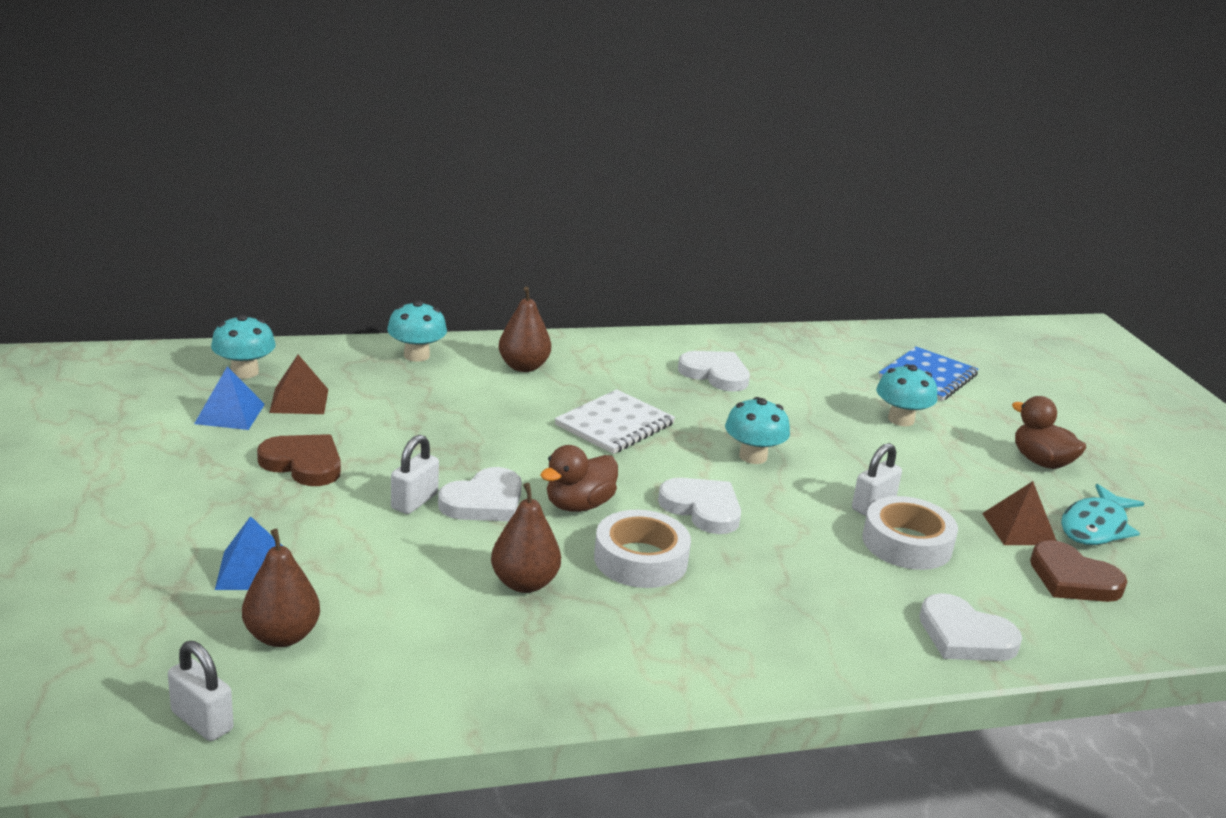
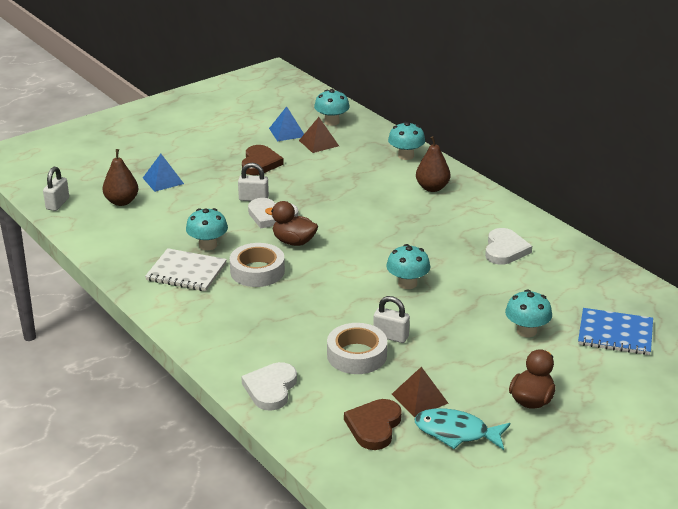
camera: 70 degrees right, 5 degrees up
(524, 583) = (208, 245): brown pear -> turquoise mushroom
(614, 424) = (395, 231): white notebook -> white notebook (186, 272)
(702, 508) = (327, 279): white heart -> none

